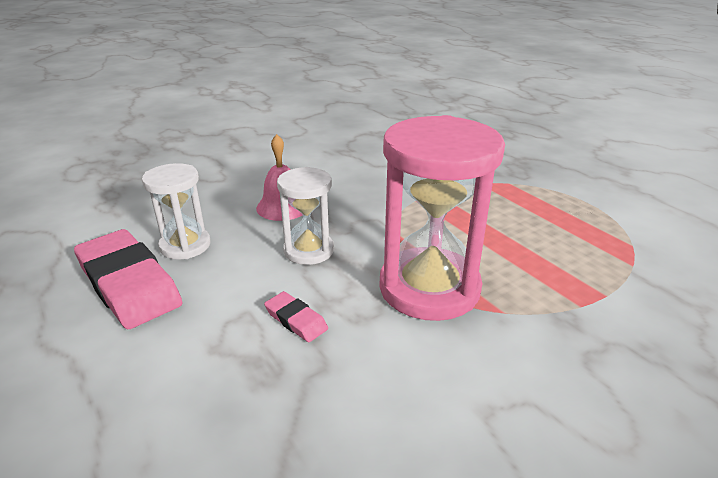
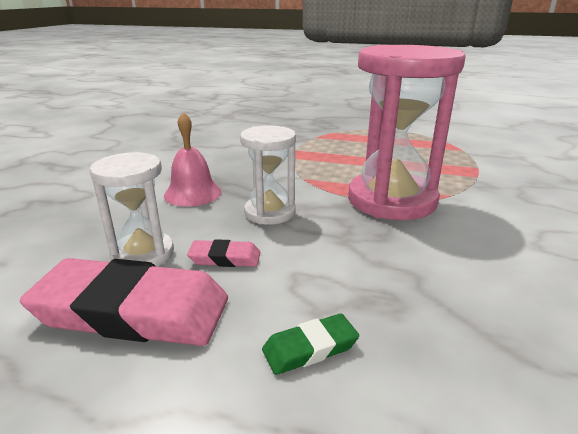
camera: 40 degrees left, 5 degrees down
(171, 369) = (310, 348): none -> green eraser
(296, 320) = (344, 258): pink eraser -> pink eraser (225, 258)

